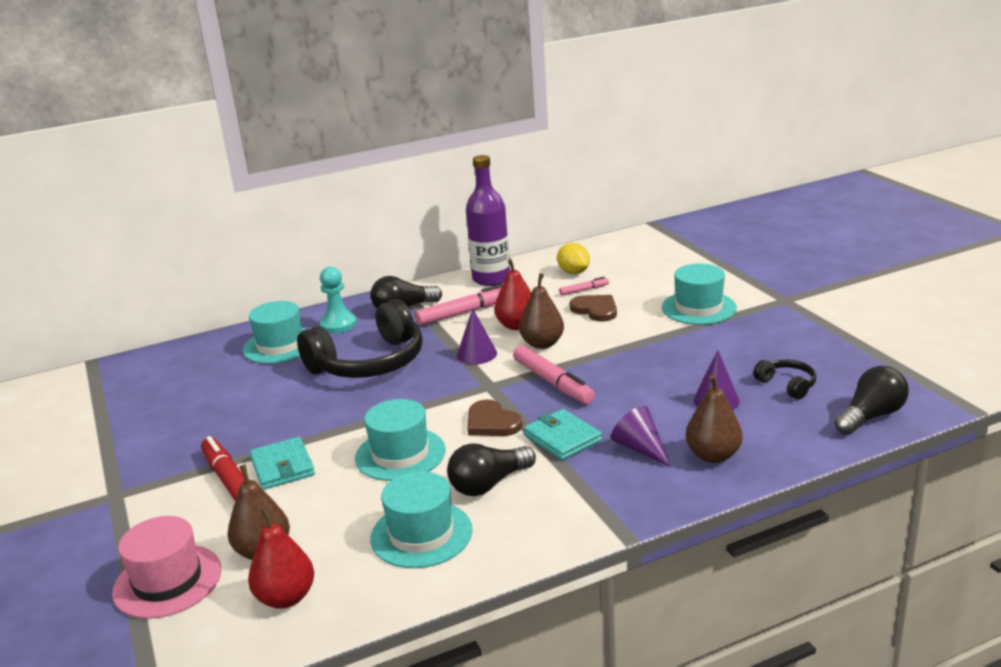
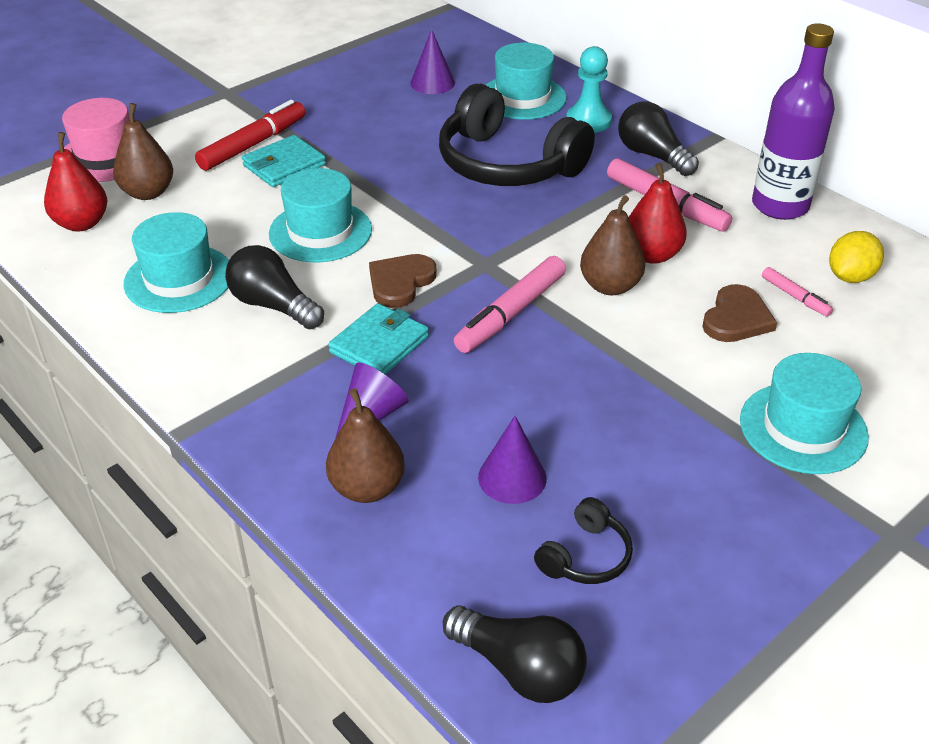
camera: 70 degrees right, 15 degrees up
(477, 354) = (559, 237): purple cone -> purple cone (432, 83)

